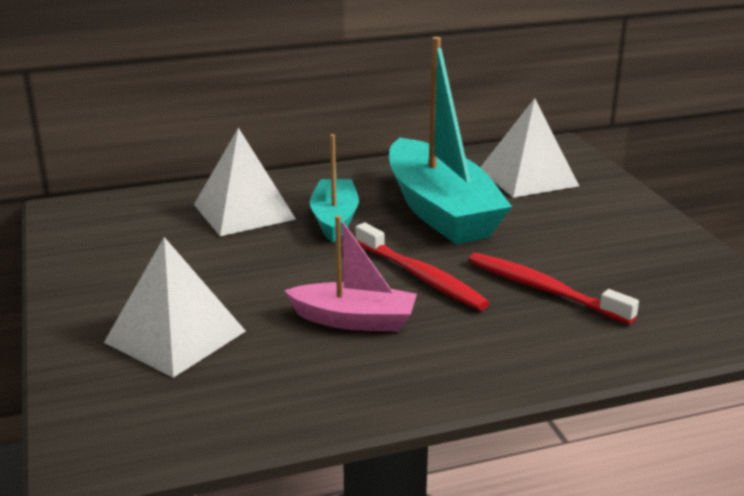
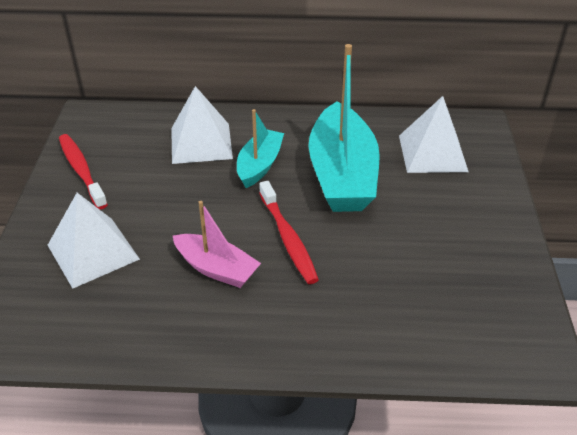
camera: 20 degrees right, 15 degrees up
(543, 289) = (370, 275): red toothbrush -> red toothbrush (81, 170)

